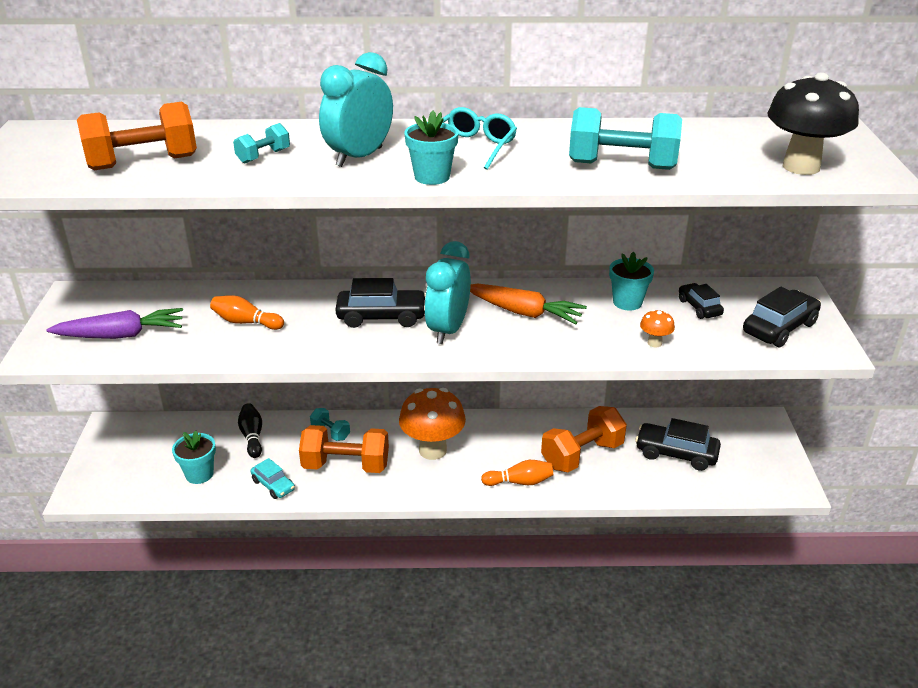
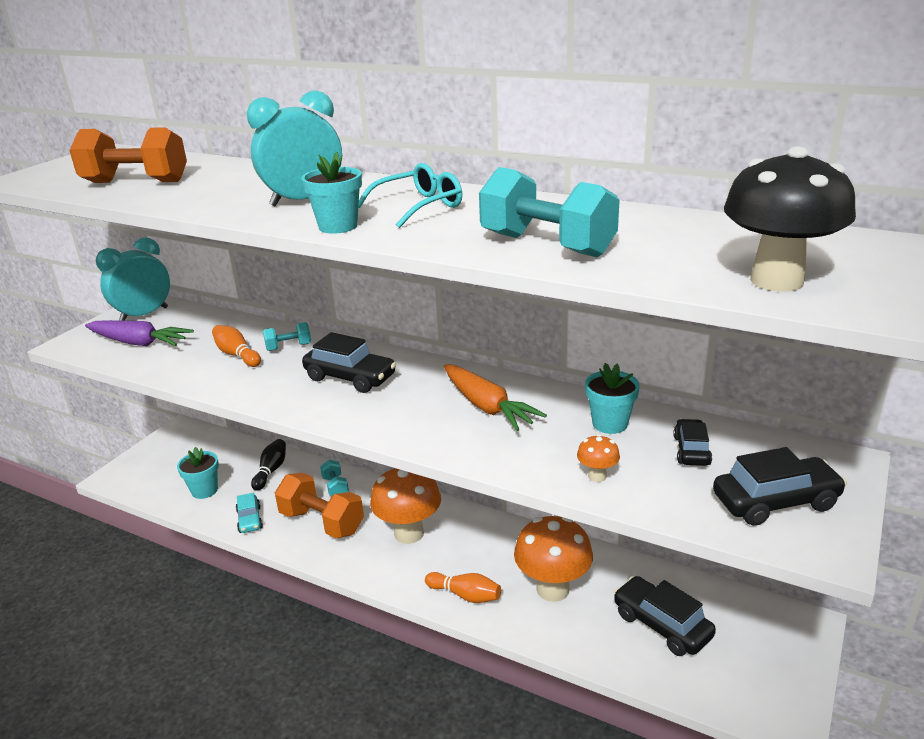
camera: 30 degrees right, 5 degrees down
(263, 156) = (229, 189): turquoise dumbbell -> turquoise dumbbell (289, 347)
(448, 330) = (395, 405): turquoise clock -> turquoise clock (144, 315)
(582, 455) = (552, 589): orange dumbbell -> orange mushroom

